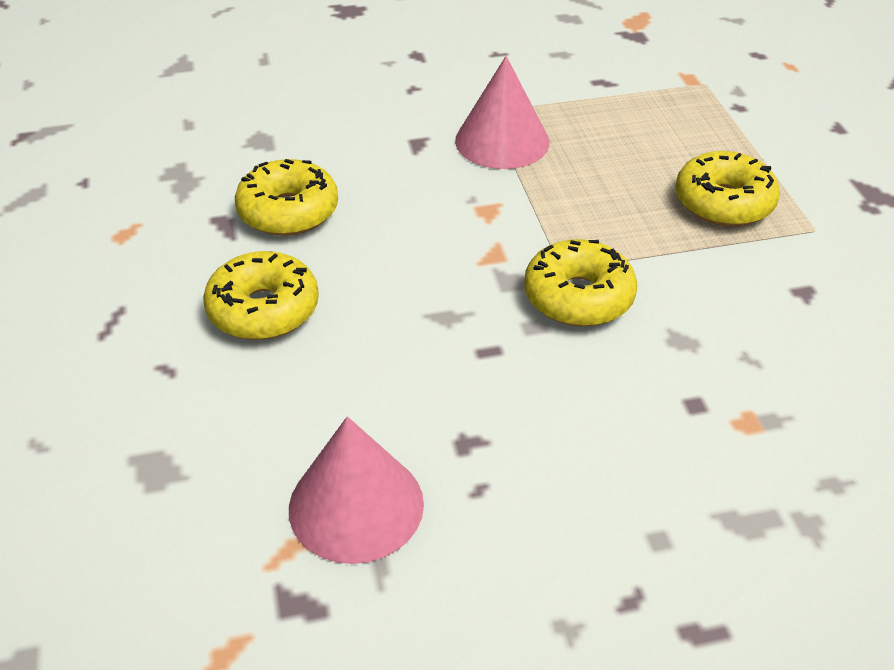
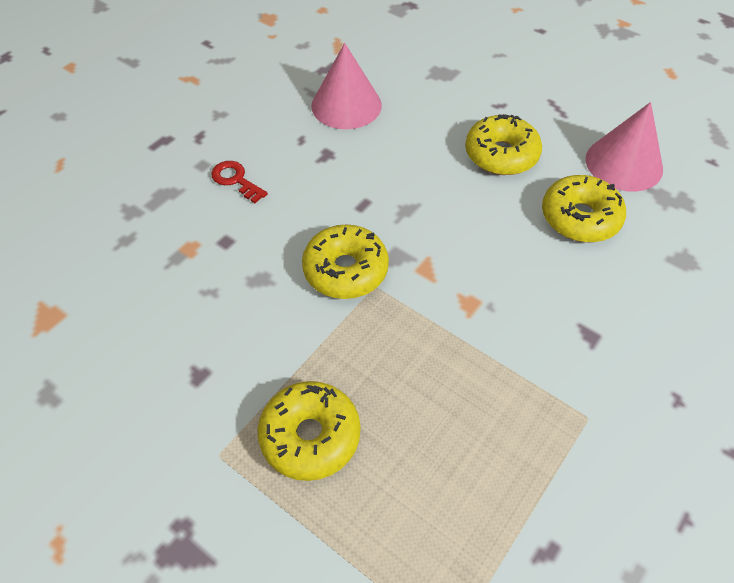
camera: 140 degrees right, 10 degrees up
(502, 141) = (537, 384): pink cone -> pink cone (624, 163)
(625, 481) = (236, 180): none -> red key

